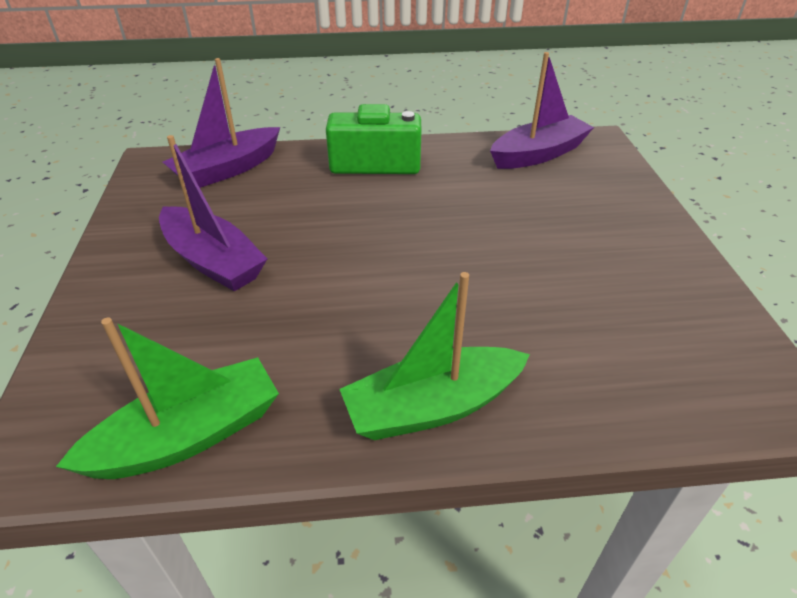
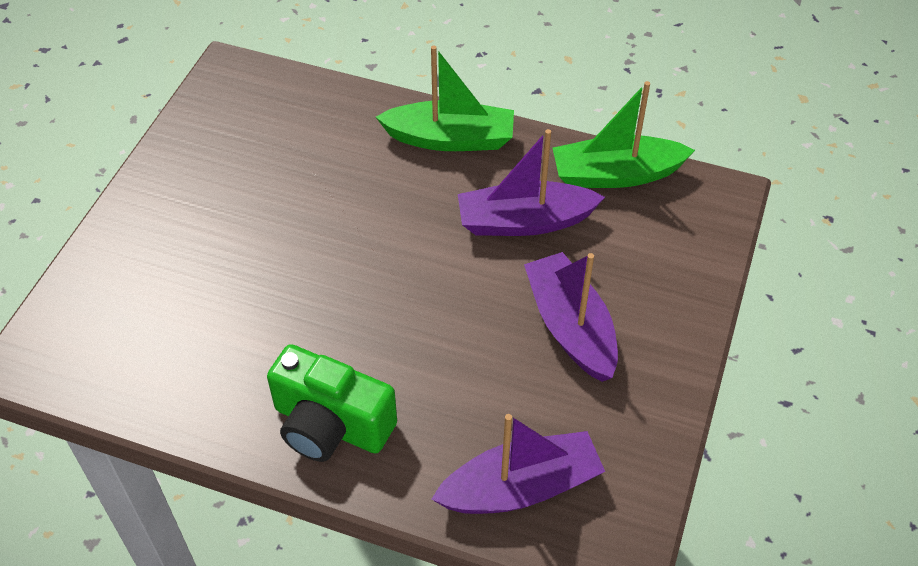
camera: 155 degrees left, 10 degrees up
(538, 154) = (127, 362): purple boat -> purple boat (524, 221)

